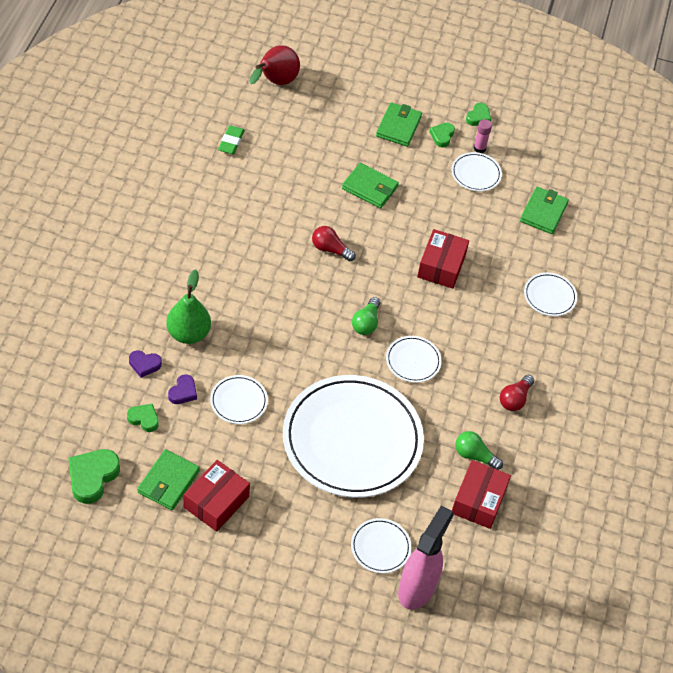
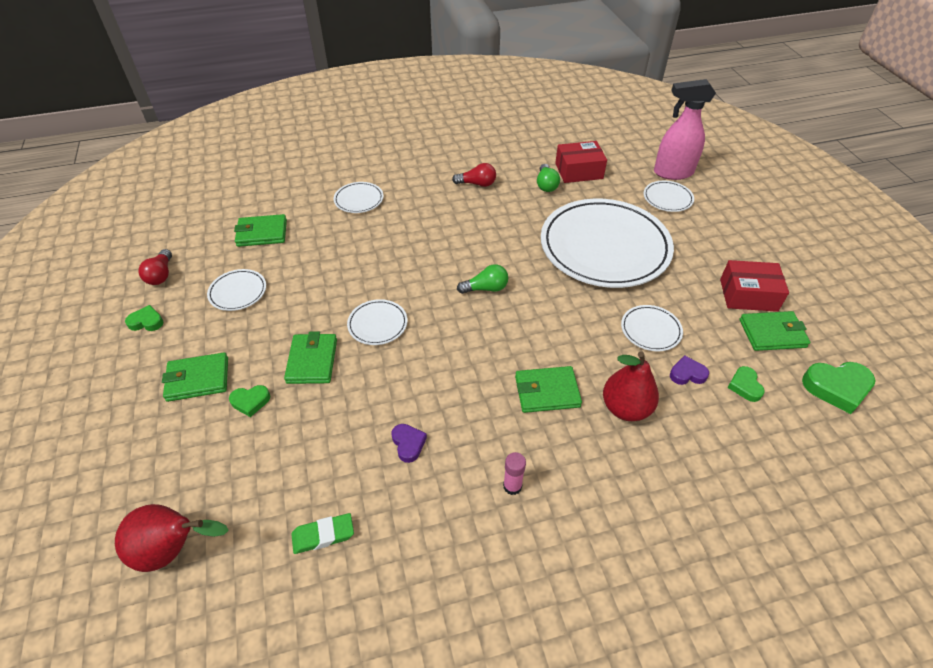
camera: 115 degrees left, 5 degrees down
(144, 365) = (695, 422): purple heart -> purple heart (408, 444)
(188, 333) = (625, 408): green pear -> red pear
(238, 299) = (547, 392): none -> green wallet
(330, 249) = (421, 352): red light bulb -> red light bulb (161, 275)
(413, 361) = (496, 245): white plate -> white plate (377, 324)
(441, 266) = (378, 269): red box -> none
(442, 136) = (194, 337): green heart -> green heart (250, 401)
(479, 148) = (197, 303): pink glue stick -> pink glue stick (512, 486)

